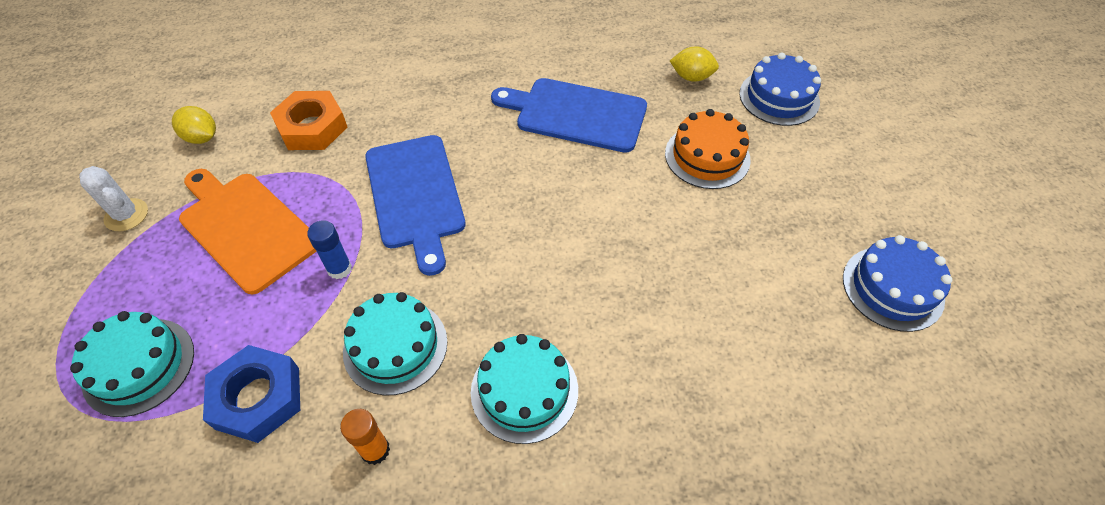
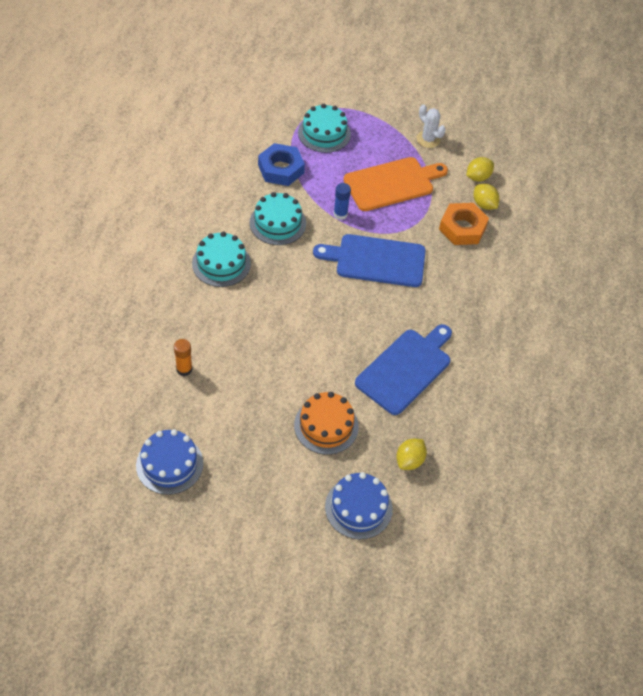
camera: 110 degrees right, 0 degrees up
(126, 215) = (428, 139): white cactus -> white cactus turned 75 degrees clockwise
(257, 118) = (484, 204): none -> yellow lemon
(375, 450) = (228, 201): orange glue stick -> orange glue stick (184, 369)

